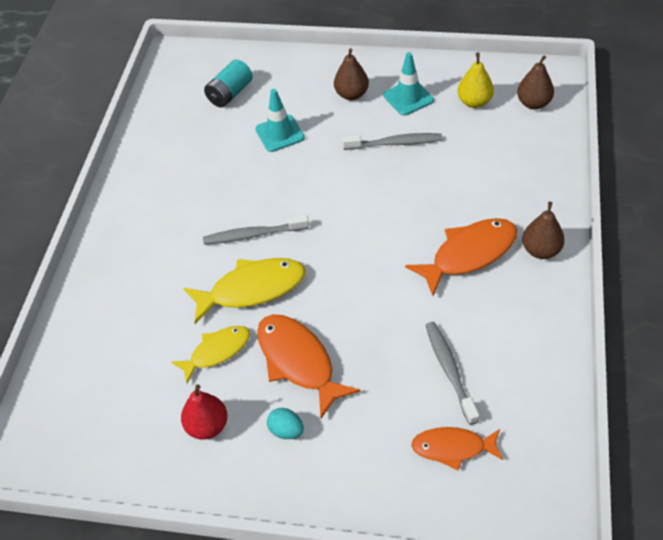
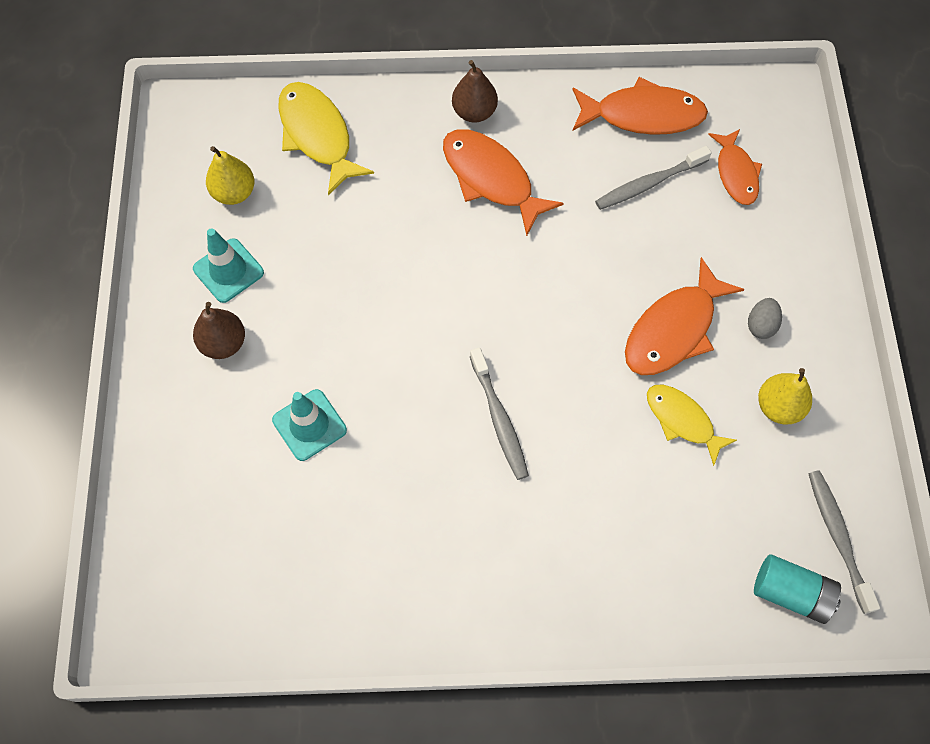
camera: 105 degrees left, 15 degrees up
(207, 426) = (778, 406): red pear -> yellow pear
(230, 93) = (226, 516): turquoise battery -> turquoise battery (791, 593)
(252, 289) = (585, 401): yellow fish -> yellow fish (317, 135)
(286, 431) = (761, 325): turquoise egg -> grey egg
(395, 143) = (318, 276): grey toothbrush -> grey toothbrush (838, 537)
(529, 380) = (643, 115): none -> orange fish
(533, 103) = (235, 128): brown pear -> none

